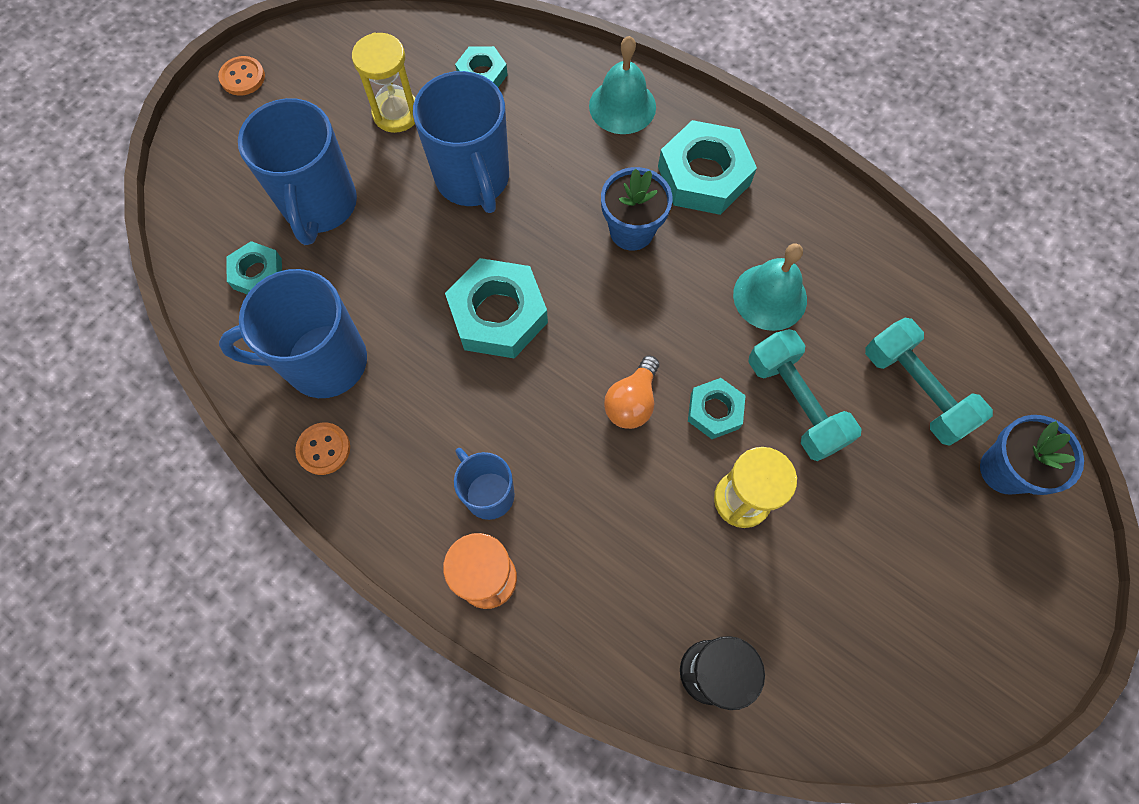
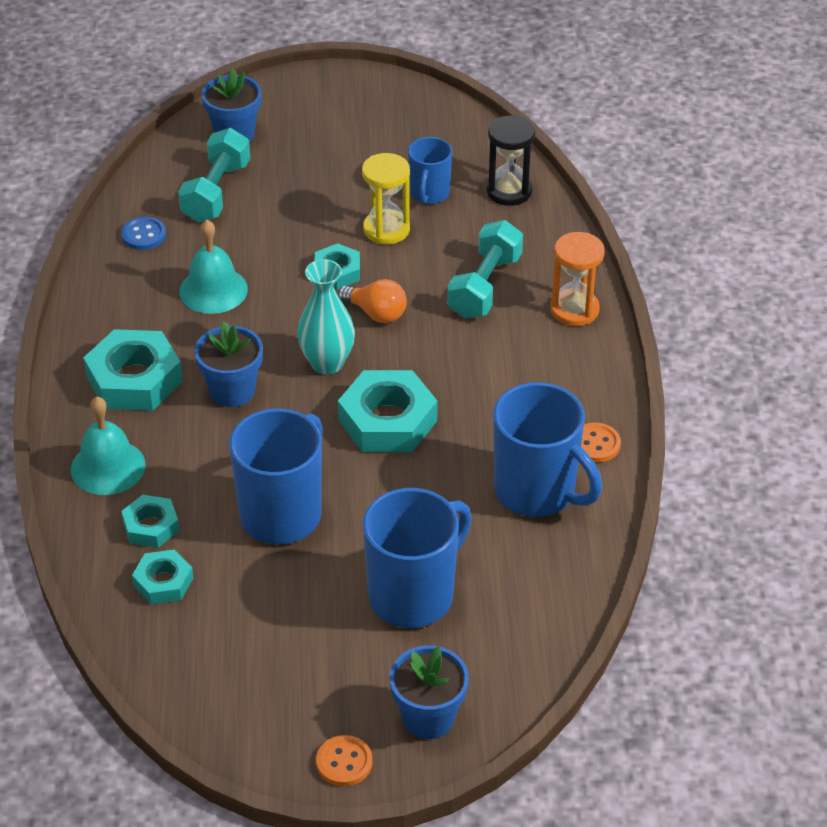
camera: 130 degrees left, 25 degrees down
(221, 142) = (428, 718): none -> blue flower pot
(257, 273) = (516, 587): turquoise nut -> turquoise nut (151, 526)
(396, 113) = (267, 613): yellow hourglass -> none
(488, 494) = (522, 343): blue mug -> blue mug (429, 194)
(603, 318) = (327, 363): none -> turquoise vase
(632, 402) = (376, 313): orange light bulb -> orange light bulb turned 45 degrees clockwise
(795, 403) = (288, 239): turquoise dumbbell -> turquoise dumbbell (484, 286)
(891, 291) = (143, 235): none -> blue button

